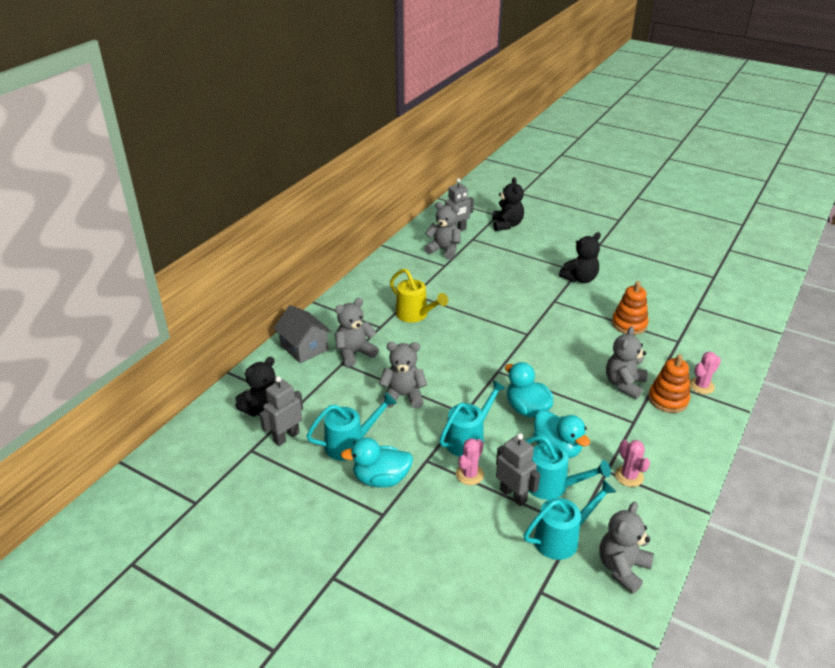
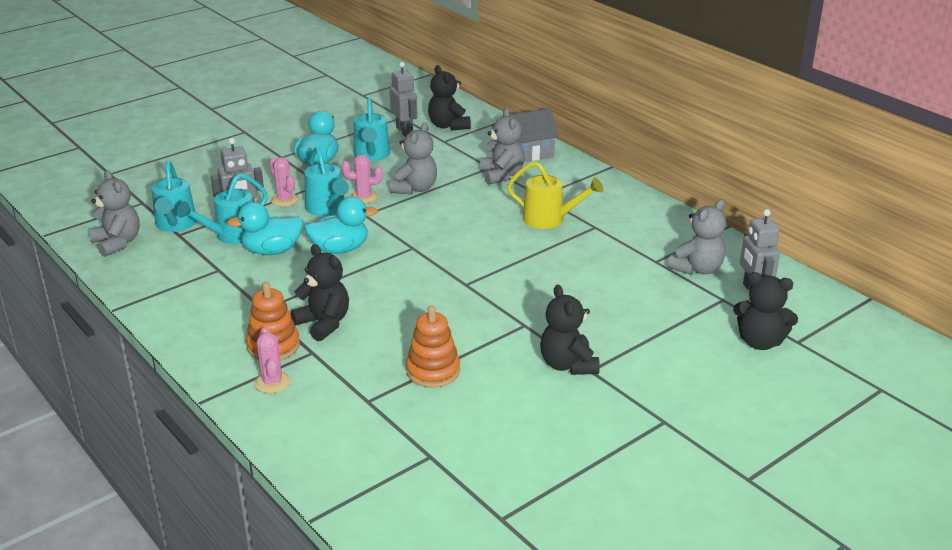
camera: 110 degrees right, 5 degrees down
(415, 315) = (550, 219): yellow watering can -> yellow watering can turned 135 degrees counterclockwise
(624, 384) = (324, 323): grey teddy bear -> black teddy bear
(629, 476) = (199, 279): pink cactus -> pink cactus (364, 197)

